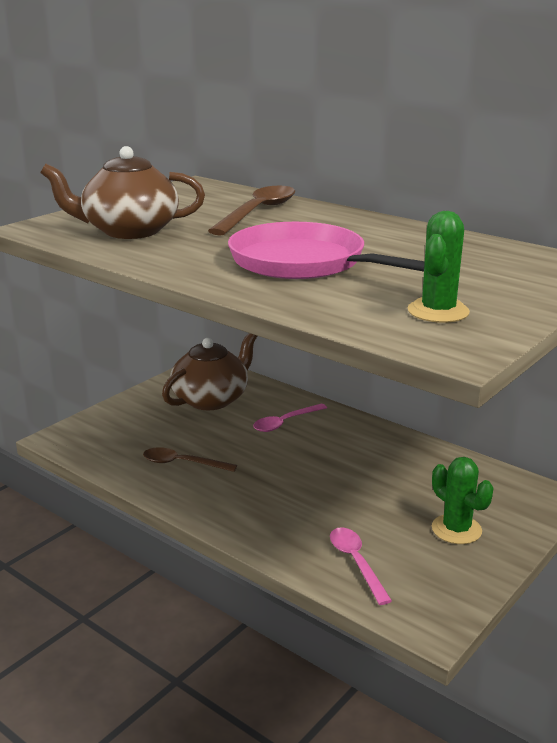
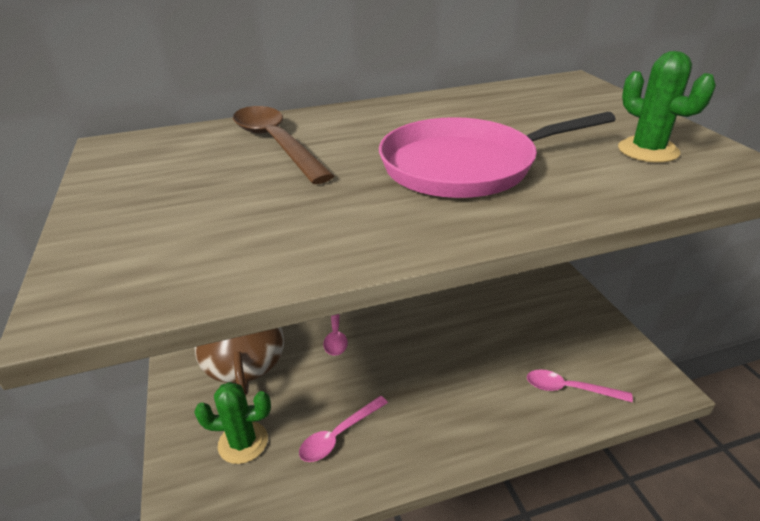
camera: 55 degrees left, 10 degrees up
(129, 231) = (221, 231): brown teapot -> none
(182, 463) = (339, 435): brown spoon -> pink spoon
(456, 529) = (554, 317): green cactus -> green cactus (243, 442)

